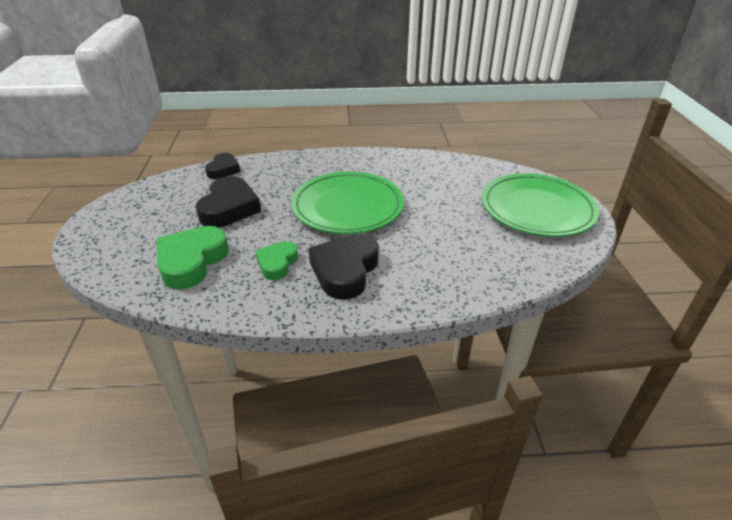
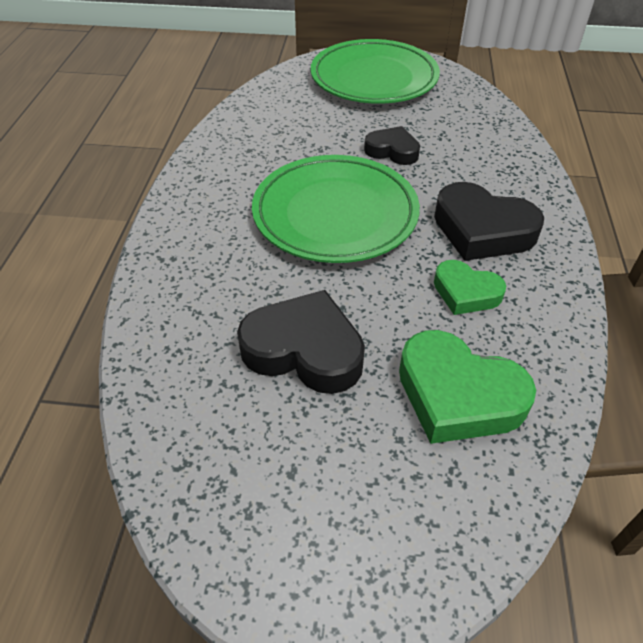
camera: 80 degrees left, 10 degrees up
(223, 169) = (155, 363): black heart -> black heart (392, 151)

